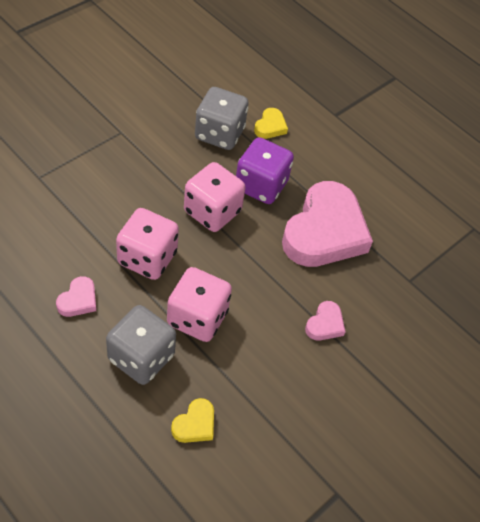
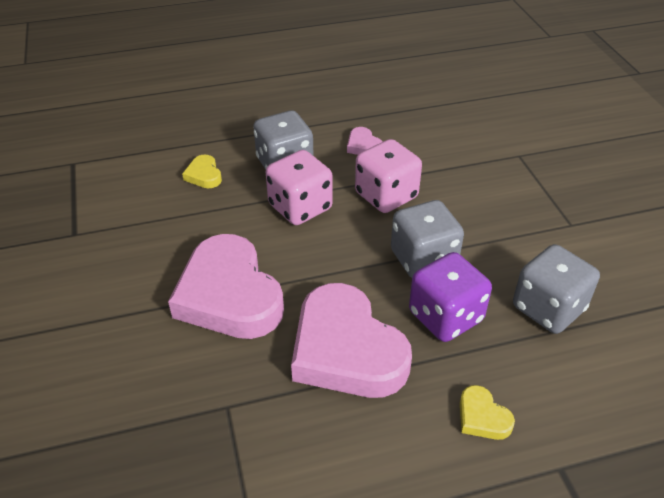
camera: 125 degrees right, 10 degrees down
(212, 212) = (423, 259): pink dice -> grey dice
(270, 126) = (550, 368): yellow heart -> yellow heart (482, 417)
(325, 324) = (229, 295): pink heart -> pink heart, size x2.39

